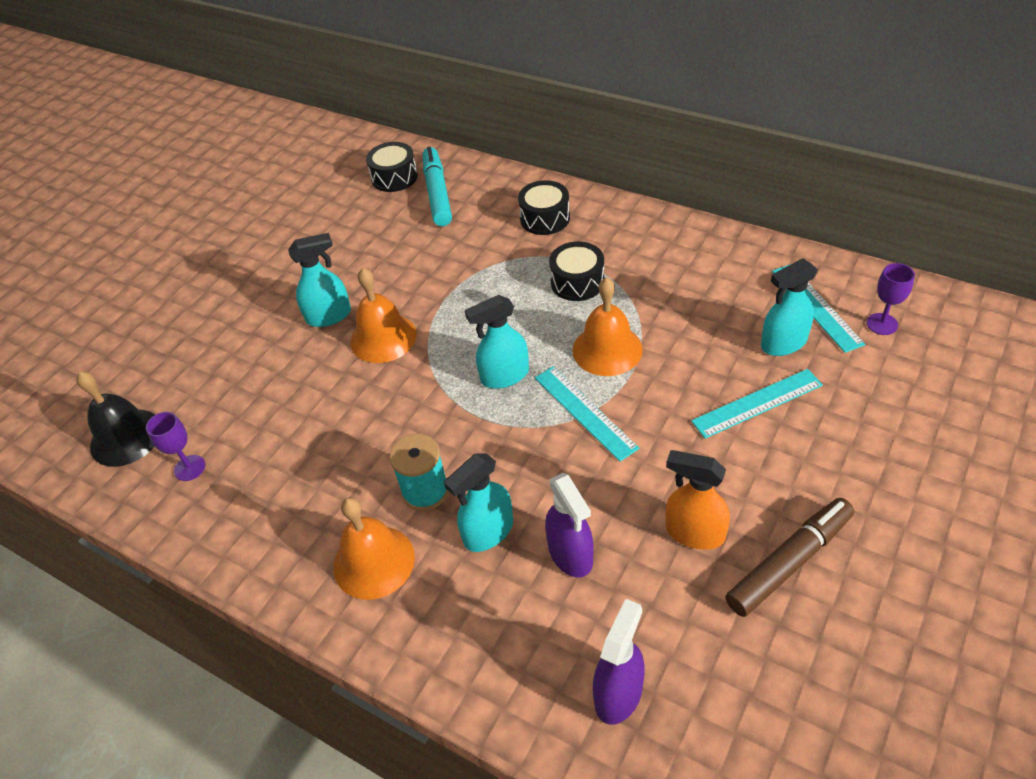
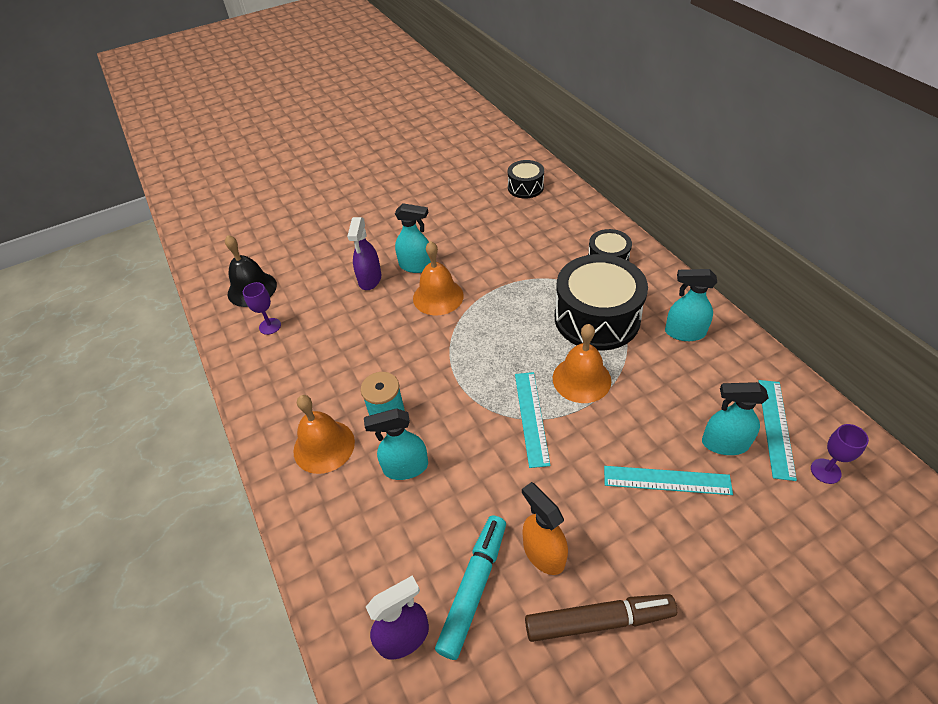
camera: 30 degrees right, 0 degrees up
(437, 193) = (545, 210): turquoise marker -> turquoise marker (473, 588)
(504, 376) = (496, 362): turquoise spray bottle -> turquoise spray bottle (684, 332)
(570, 554) = (446, 516): purple spray bottle -> purple spray bottle (370, 279)
(577, 282) = (597, 318): black drum -> black drum, size x1.91

